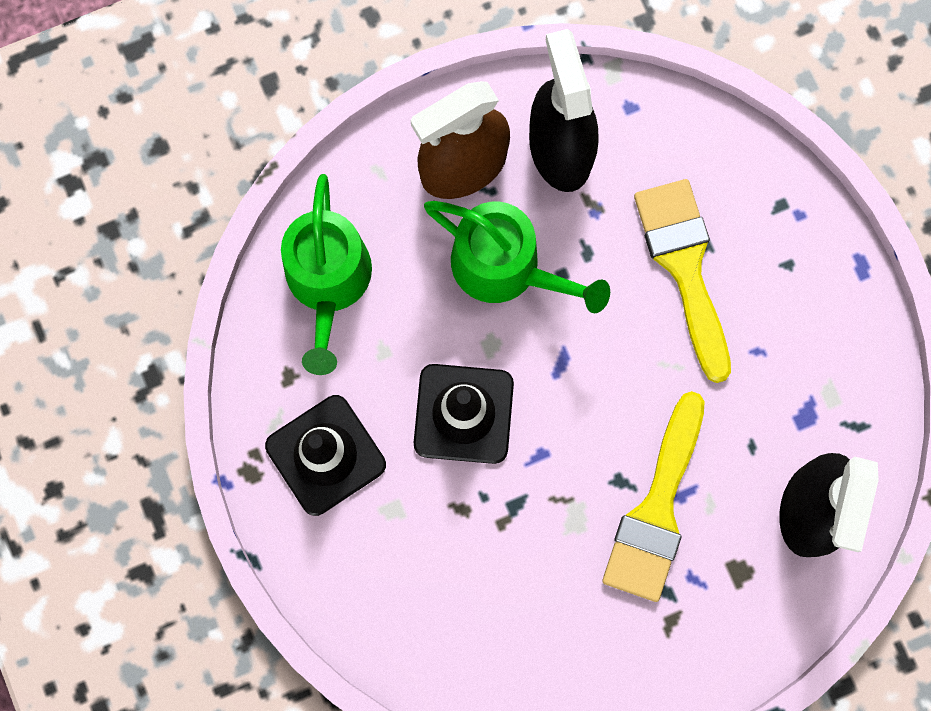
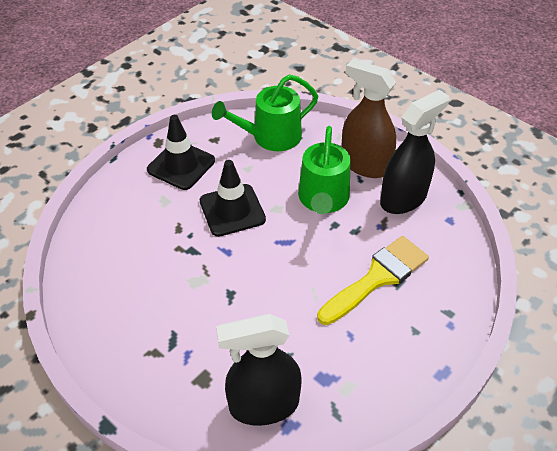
camera: 65 degrees right, 30 degrees down
(656, 510) = (221, 318): yellow brush -> none

